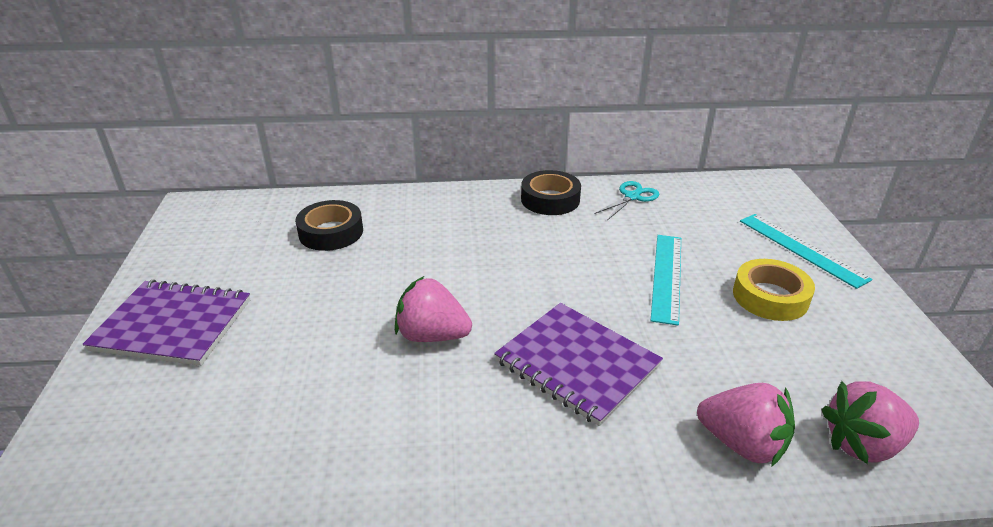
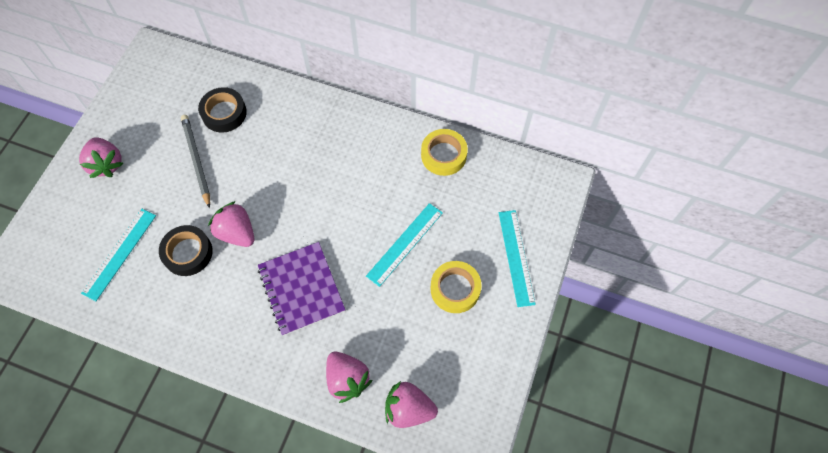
camera: 25 degrees right, 30 degrees up
(173, 325) = (106, 164): purple notebook -> pink strawberry
(248, 421) = (119, 253): none -> turquoise ruler
(319, 282) = (196, 160): none -> grey pencil
(550, 199) = (384, 135): black tape -> black tape (188, 253)
(632, 197) = (443, 155): turquoise scissors -> yellow tape

